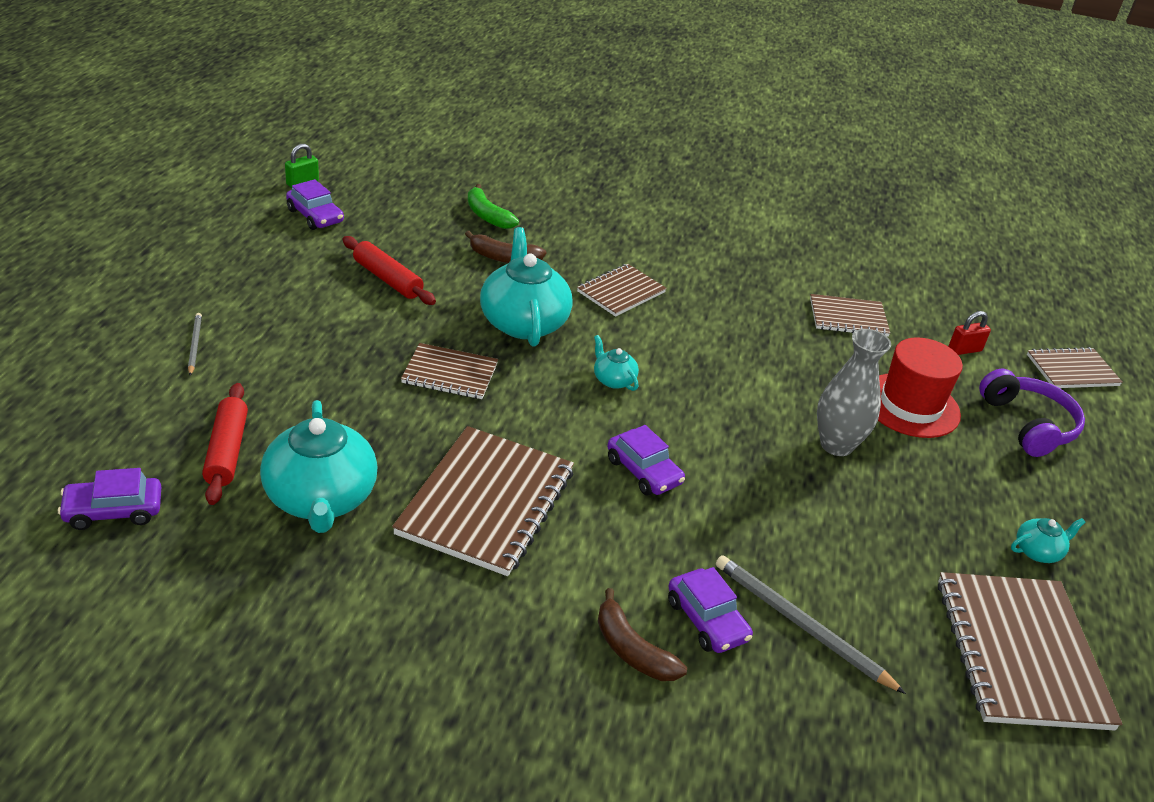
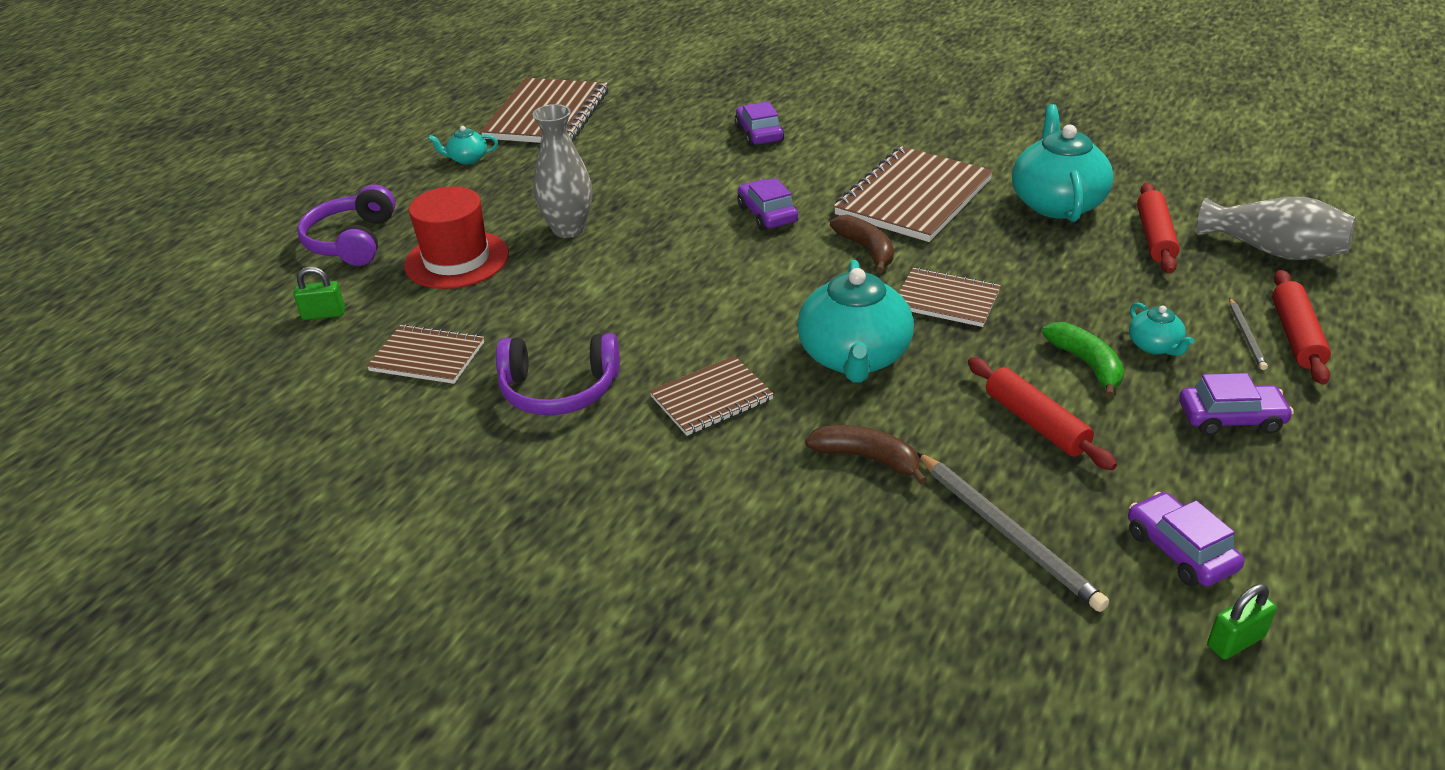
camera: 160 degrees left, 0 degrees up
(109, 436) = (1272, 251): none -> grey vase
(113, 511) = (1227, 199): purple car -> purple car (1230, 418)
(151, 346) = (1296, 336): none -> red rolling pin
(487, 215) = (884, 549): green banana -> green banana (1087, 364)
(613, 380) = (765, 290): turquoise teapot -> turquoise teapot (1154, 346)
(632, 650) = (819, 123): brown banana -> brown banana (866, 250)
(732, 296) = (559, 389): none -> purple headphones
(801, 625) = (692, 130): grey pencil -> grey pencil (1007, 533)
(964, 350) = (324, 314): red padlock -> green padlock
(1072, 370) = (225, 290): brown notebook -> none

